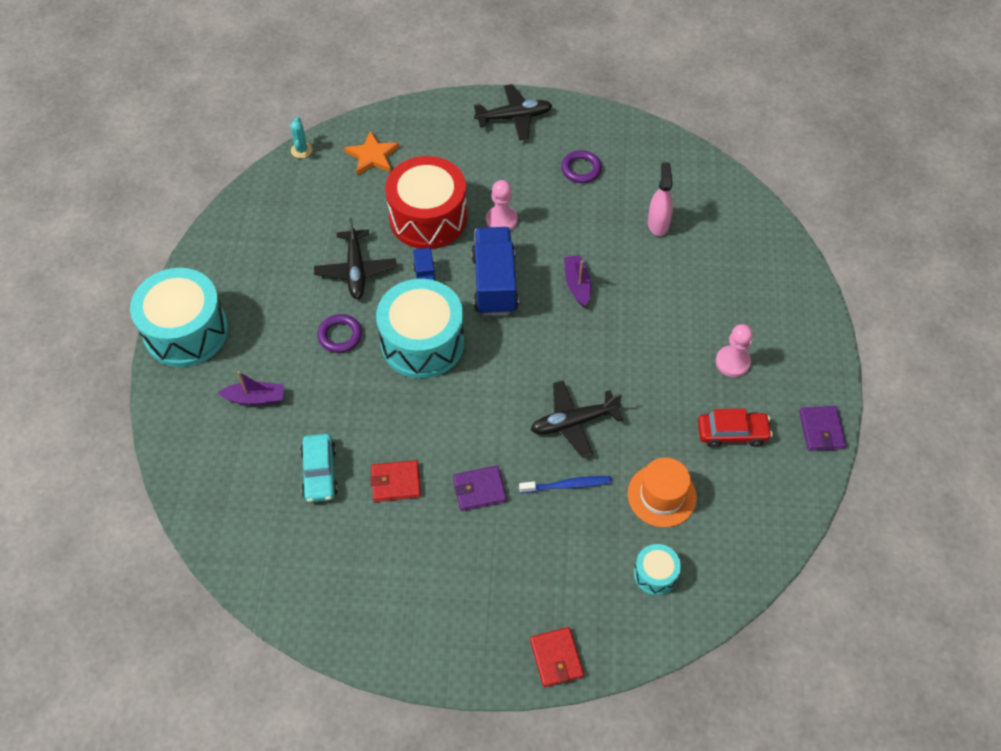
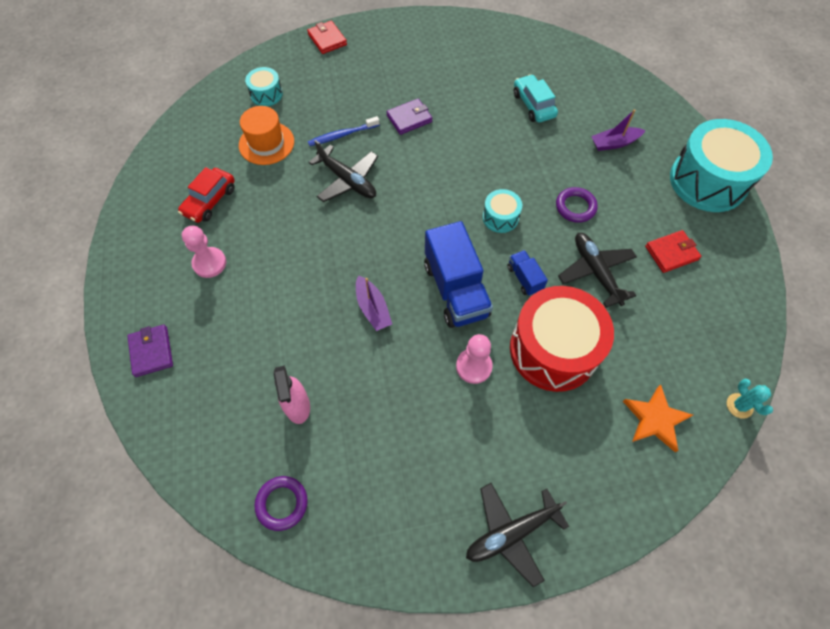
camera: 165 degrees right, 5 degrees up
(396, 482) = (474, 110): red wallet -> red wallet (671, 253)
(422, 342) = (500, 217): turquoise drum -> turquoise drum, size x0.46
(573, 422) = (347, 180): black plane -> black plane turned 75 degrees clockwise
(581, 169) = (402, 465): purple ring -> purple ring (282, 503)
(732, 433) = (210, 201): red car -> red car turned 45 degrees counterclockwise
(821, 430) = (130, 220): purple wallet -> purple wallet (151, 351)

